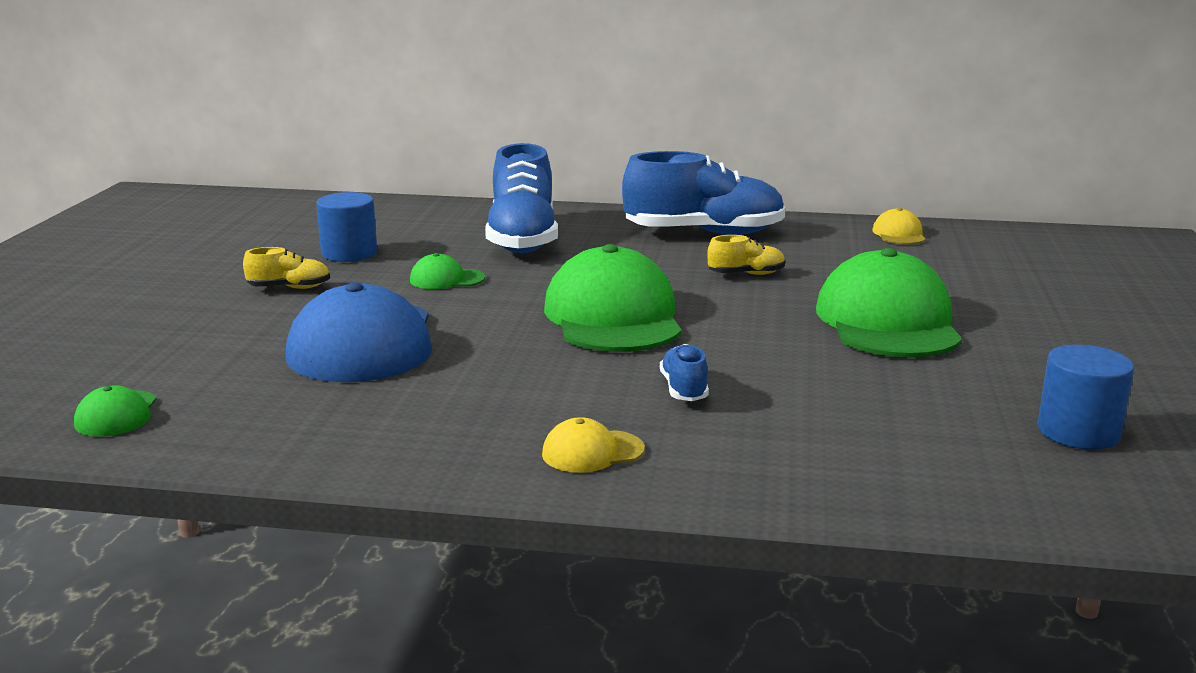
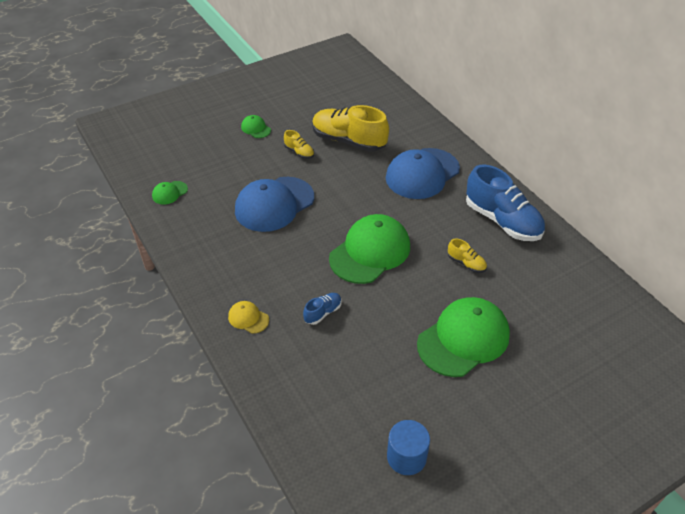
camera: 50 degrees right, 25 degrees up
(349, 253) = (348, 141): blue cylinder -> yellow shoe
(447, 279) = (354, 183): green cap -> green cap (256, 128)
(522, 239) = (422, 174): blue shoe -> blue cap
(899, 234) = (593, 287): yellow cap -> none

